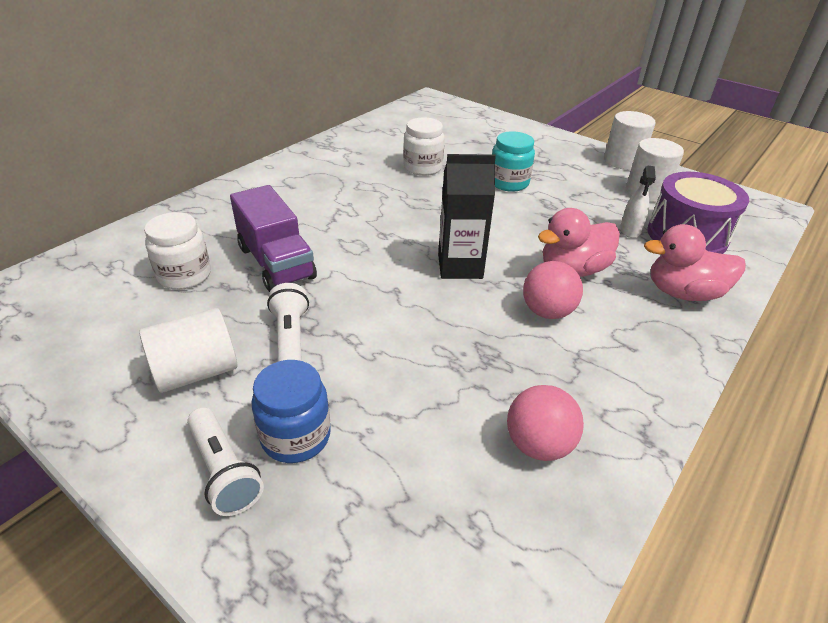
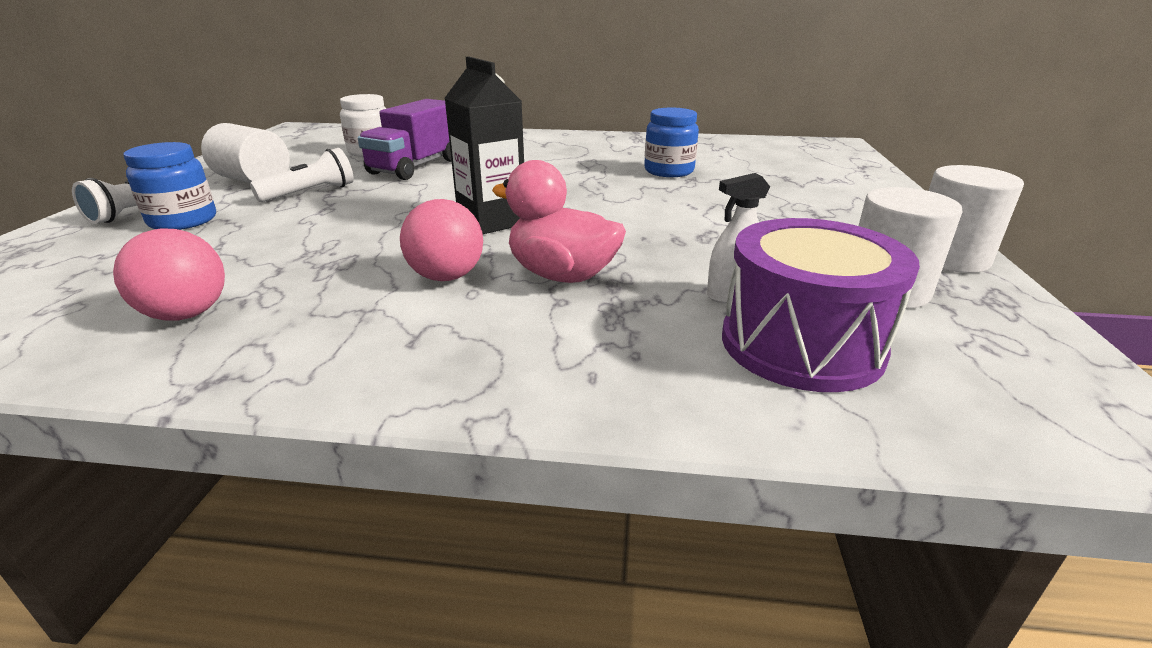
camera: 60 degrees right, 10 degrees down
(422, 167) = (669, 171): white jar -> blue jar
(508, 183) = (717, 208): turquoise jar -> none
(683, 293) = (604, 364): pink duck -> none

